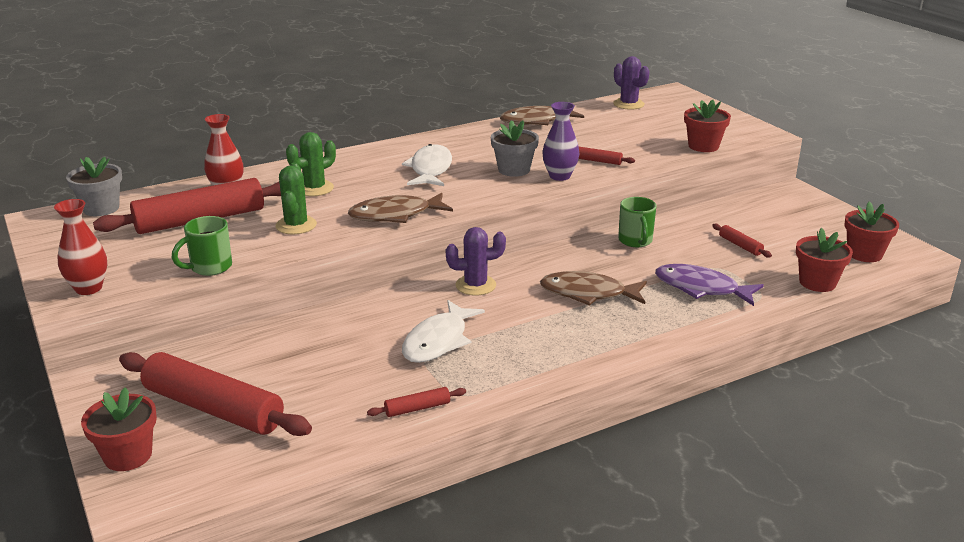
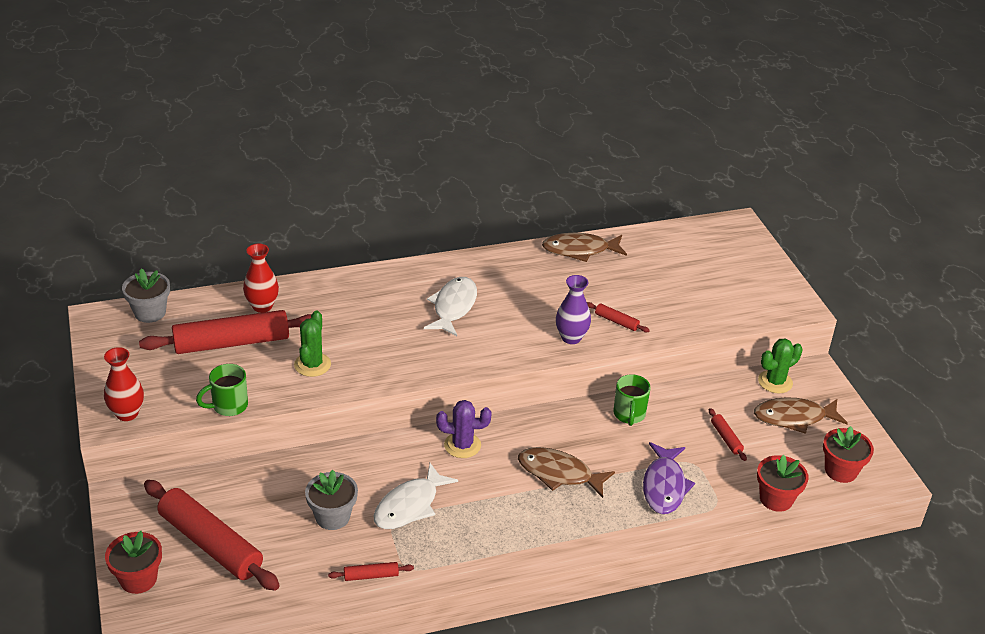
camera: 10 degrees right, 10 degrees up
(314, 188) = (340, 317): green cactus -> green cactus (775, 382)
(395, 215) = (402, 366): brown fish -> brown fish (794, 418)
(514, 170) = (531, 321): grey flower pot -> grey flower pot (332, 517)
(628, 104) = (683, 238): purple cactus -> none
(701, 288) = (664, 486): purple fish -> purple fish turned 120 degrees counterclockwise
(703, 146) = (729, 316): red flower pot -> none

